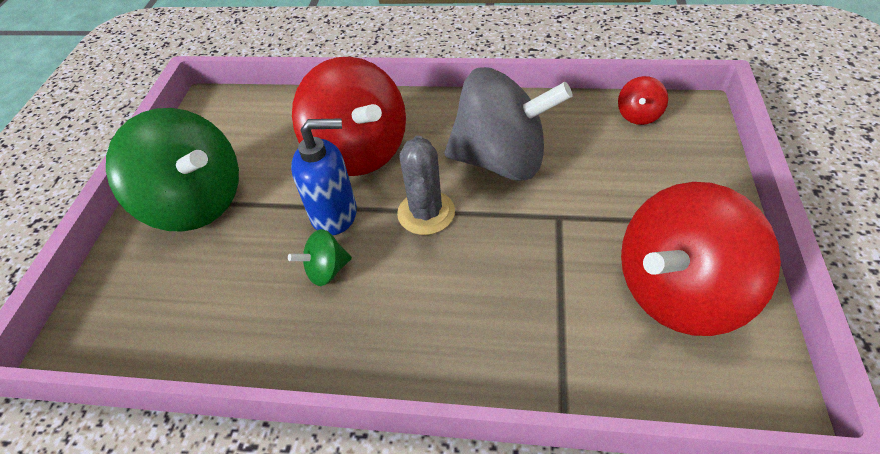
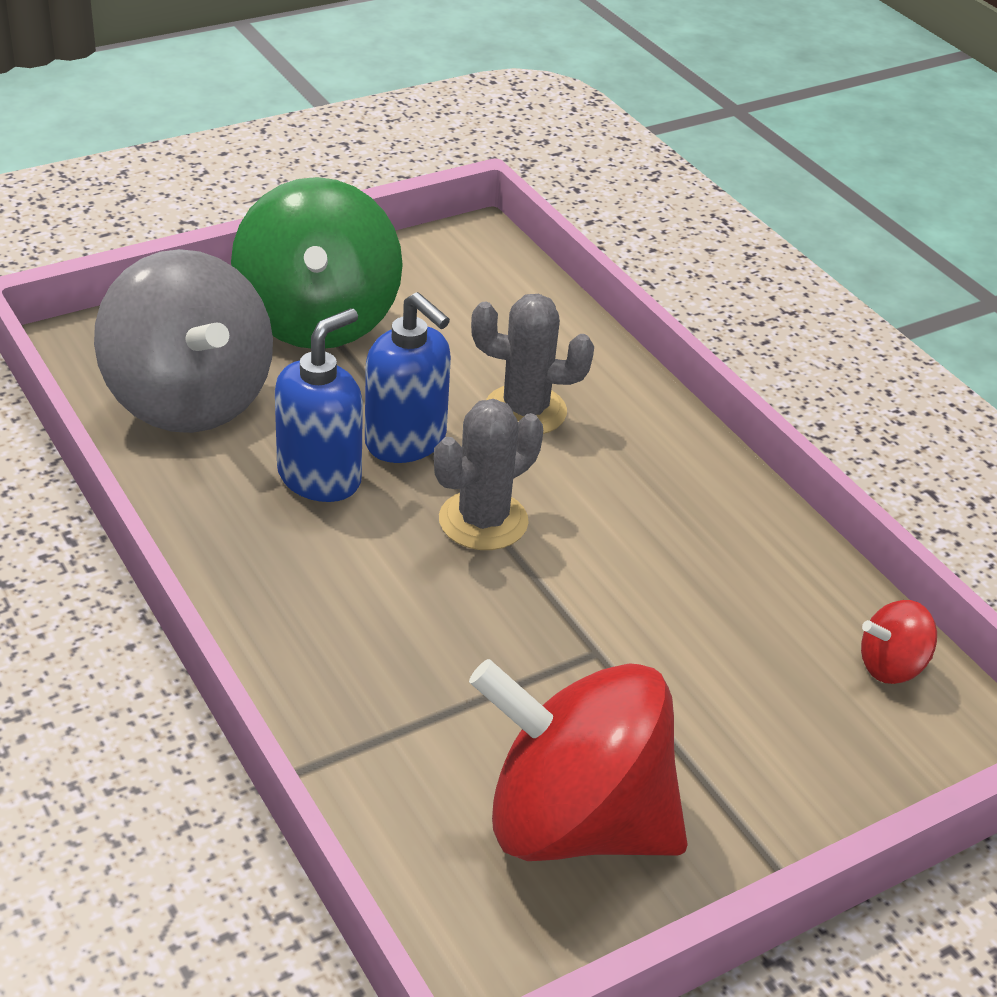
camera: 45 degrees right, 10 degrees down
(326, 270) = (320, 477): green spinning top -> blue soap dispenser
(359, 152) = (525, 411): red spinning top -> grey cactus
(501, 160) = (644, 552): grey spinning top -> grey spinning top (188, 400)

